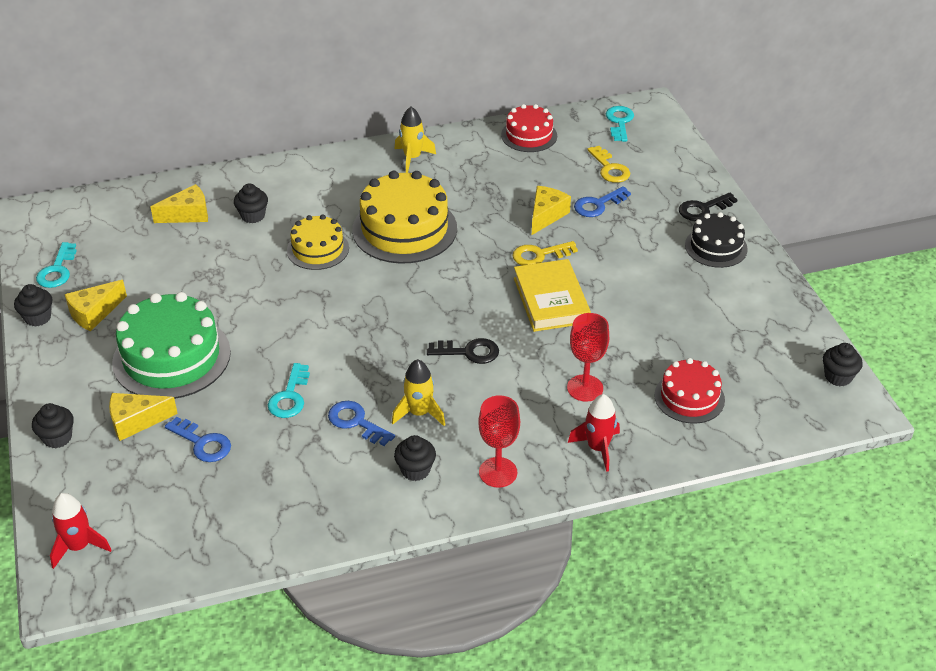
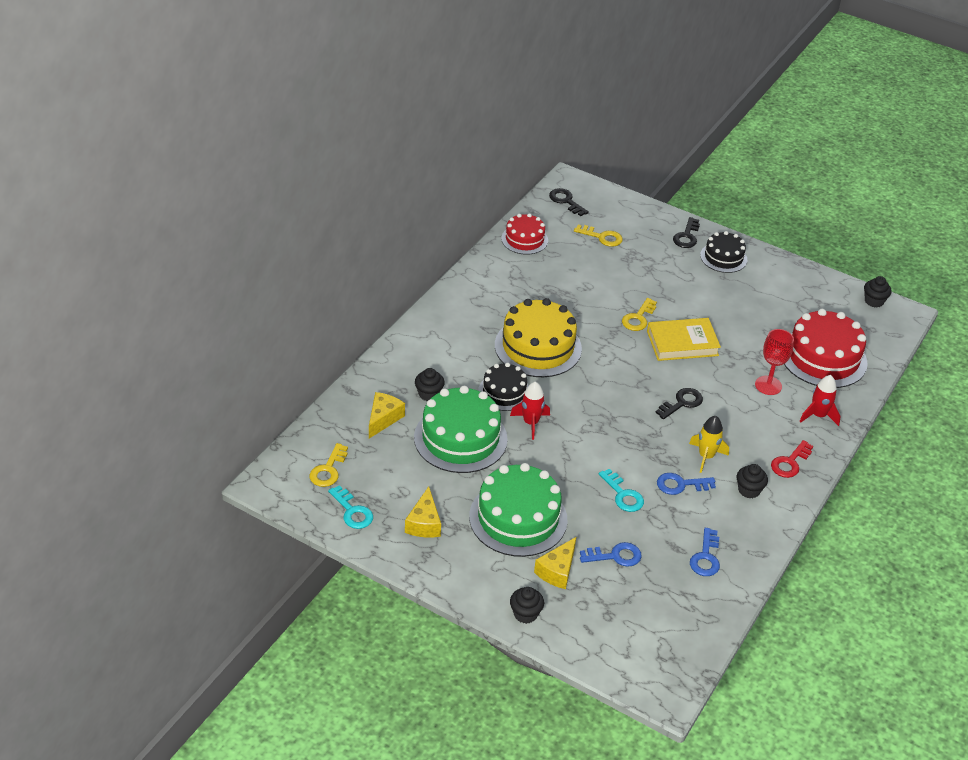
camera: 45 degrees left, 0 degrees up
(38, 318) = (390, 551): black cupcake -> none
(79, 546) = (637, 664): red rocket -> red rocket (531, 423)
(88, 228) = (328, 470): none -> yellow key
(224, 265) = (460, 438): none -> green cake
(318, 249) = (504, 392): yellow cake -> black cake
(412, 158) = (474, 295): yellow rocket -> none
(498, 472) = (790, 462): red goblet -> red key
(546, 215) = (607, 289): yellow cheese -> none
(551, 300) = (682, 343): yellow book -> yellow book turned 45 degrees counterclockwise
(598, 204) = (627, 265): blue key -> blue key (705, 557)
(619, 122) = (566, 201): turquoise key -> black key
(689, 397) = (823, 357): red cake -> red cake, size x1.72

